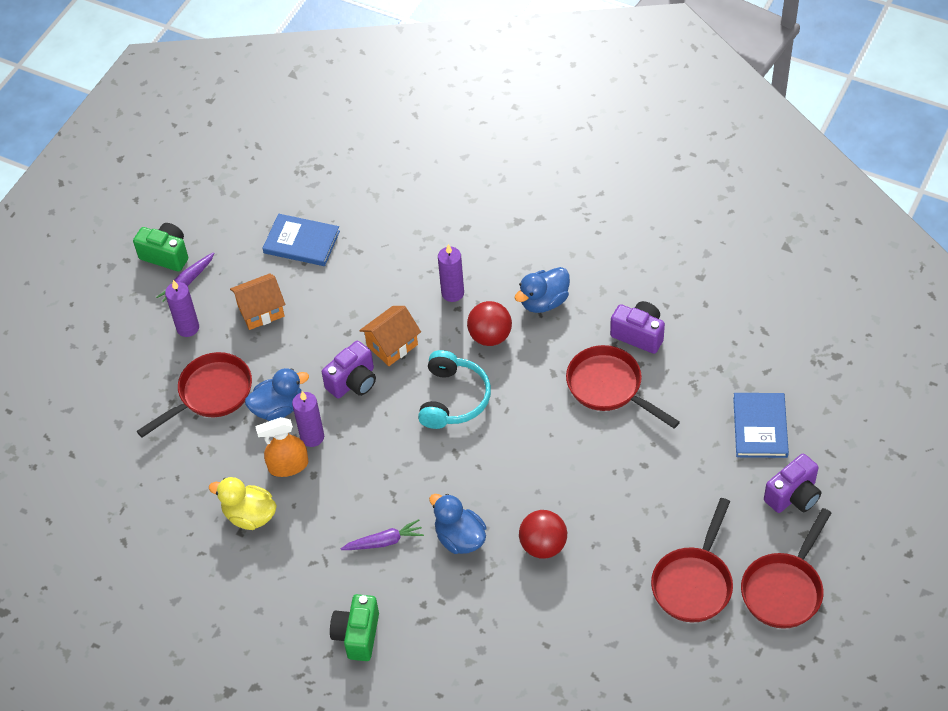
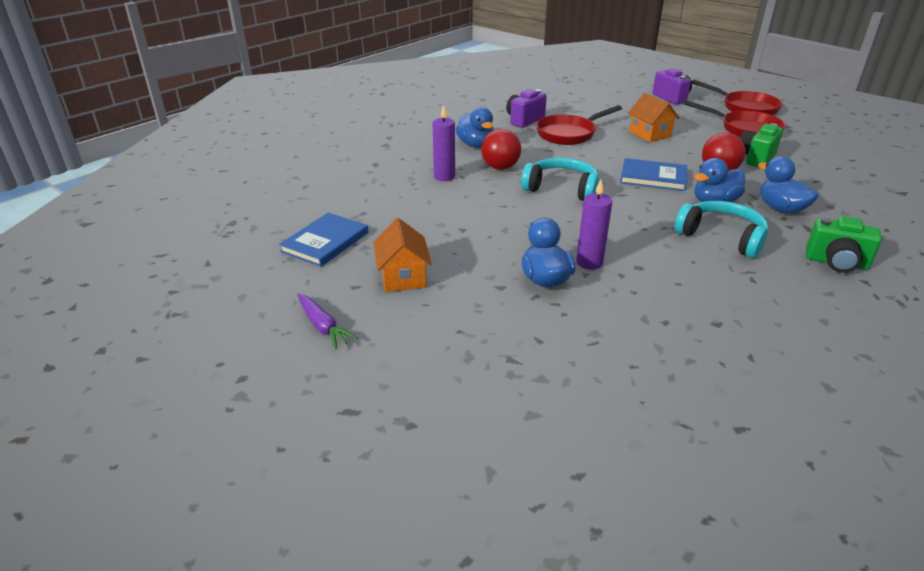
camera: 80 degrees left, 20 degrees down
(166, 255) = (264, 340): green camera -> green camera (755, 158)
(188, 328) = (397, 333): purple candle -> none
(210, 394) = (509, 325): red pan -> none
(249, 515) = (693, 314): yellow duck -> none
(288, 466) = (625, 281): orange spray bottle -> none
(353, 382) = (525, 233): purple camera -> none
(384, 541) = (721, 237): purple carrot -> turquoise headphones
(392, 345) = (489, 209): orange house -> orange house (650, 134)
(461, 600) = (780, 209): none -> blue duck
(760, 427) = (616, 99): blue book -> blue book (653, 177)

